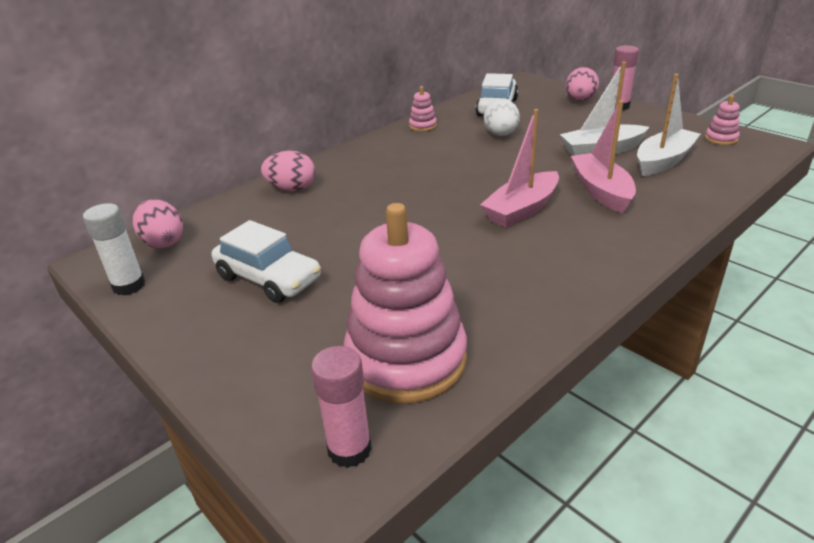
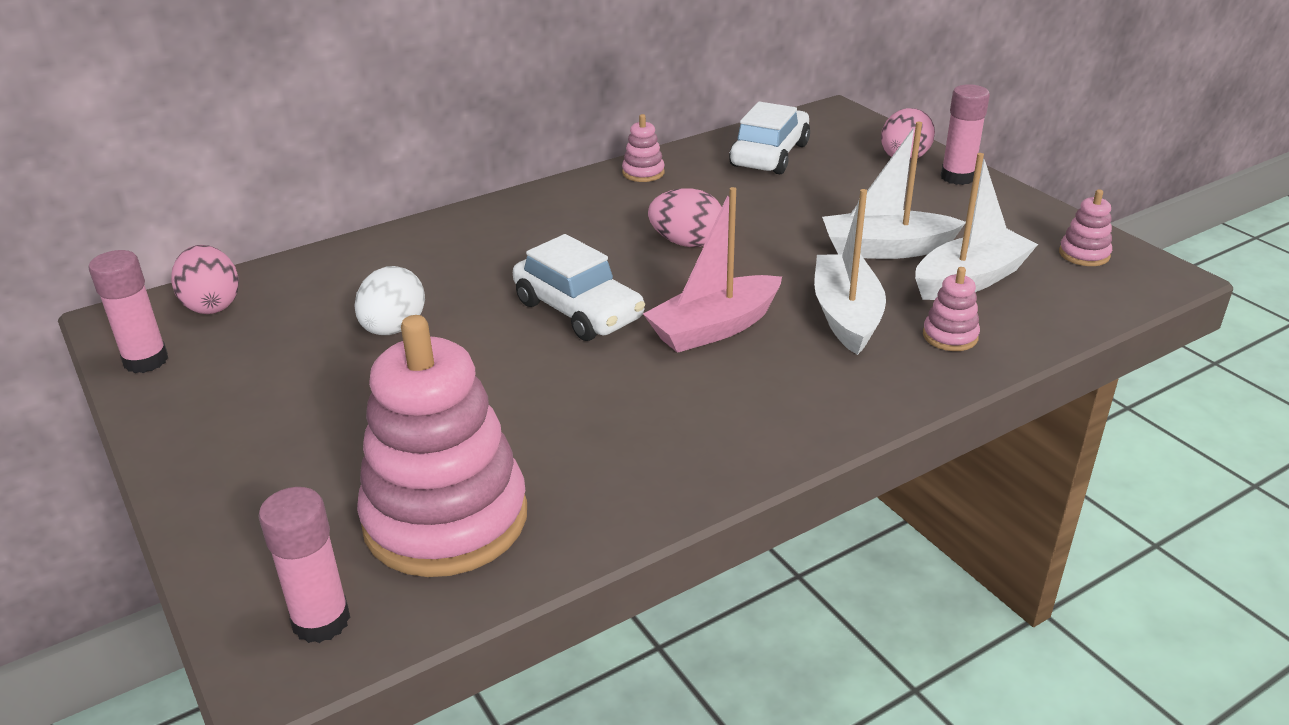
camera: 10 degrees right, 0 degrees up
(129, 285) = (146, 360): white glue stick -> pink glue stick
(268, 278) = (323, 378): white car -> white car (578, 310)
(292, 189) = (412, 249): pink egg -> pink egg (686, 243)
(501, 135) = (750, 202): white egg -> white egg (393, 329)
(601, 191) = (846, 315): pink boat -> white boat
(673, 194) = (950, 336): none -> pink stacking toy

